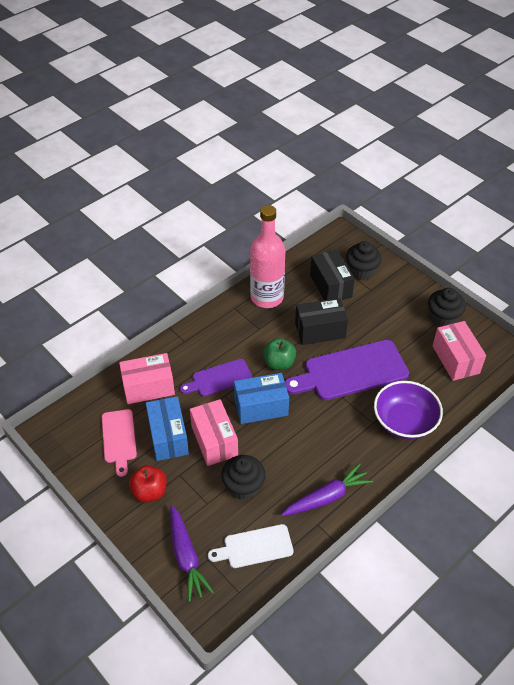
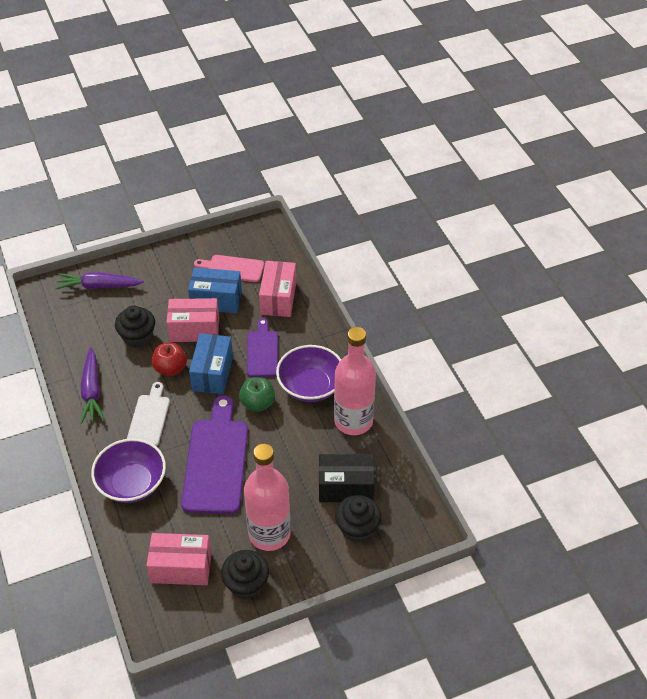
camera: 110 degrees right, 0 degrees up
(149, 492) = (169, 277): red apple -> red apple (170, 368)
(244, 333) = (310, 386): none -> purple bowl
(255, 547) = (79, 329): white cutting board -> white cutting board (149, 418)
(320, 330) = (284, 453): black box -> none
(395, 317) = (269, 533): none -> pink bottle

